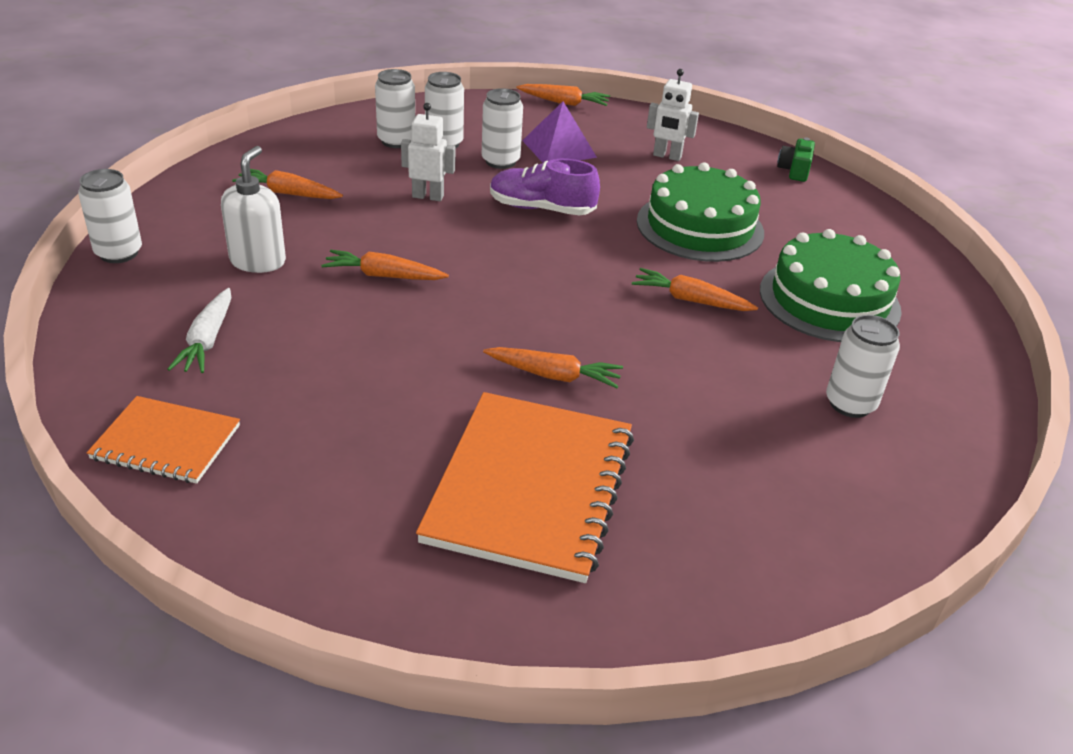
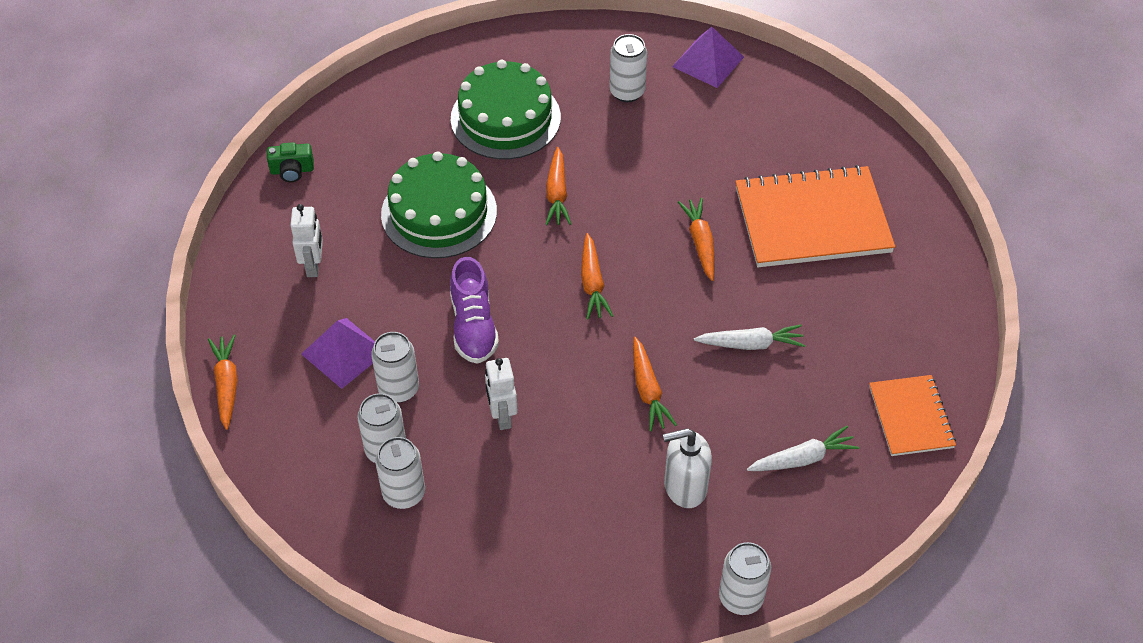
camera: 110 degrees left, 15 degrees up
(288, 193) = (563, 528): orange carrot -> orange carrot (592, 283)
(380, 360) = (750, 344): none -> white carrot
(898, 504) = (708, 61): none -> purple pyramid

